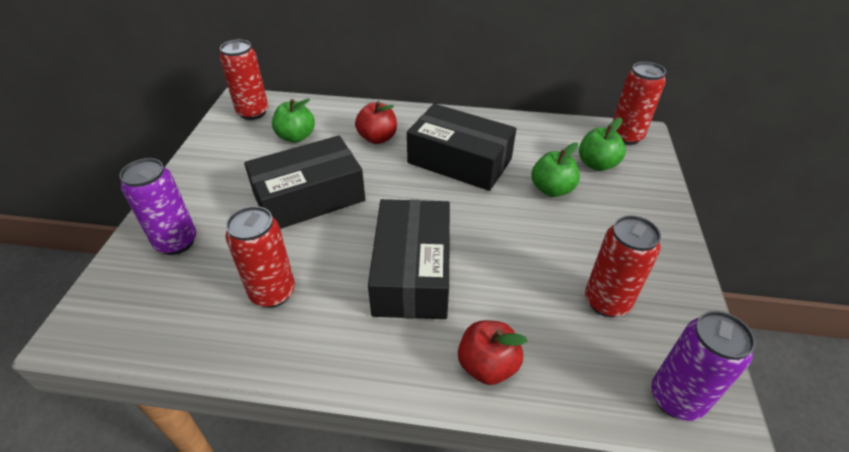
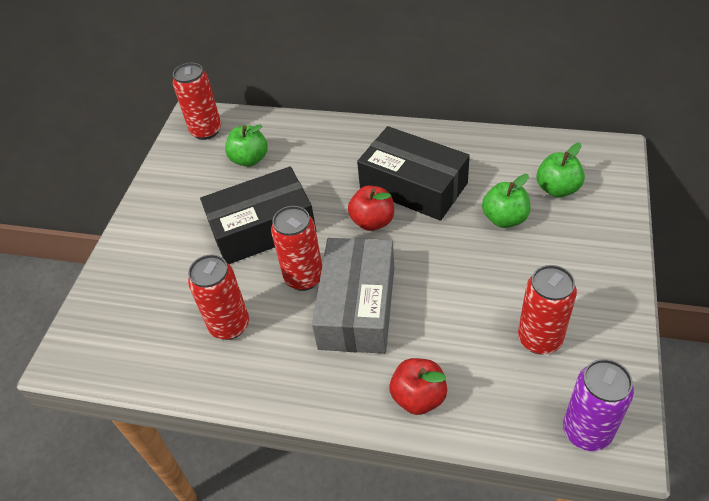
camera: 10 degrees right, 5 degrees up
(176, 242) = (142, 275): purple can -> none
(377, 138) = (331, 160): red apple -> red apple (372, 221)
(412, 272) = (357, 307): black box -> grey box
(626, 136) = (595, 154): red can -> red can (304, 278)

